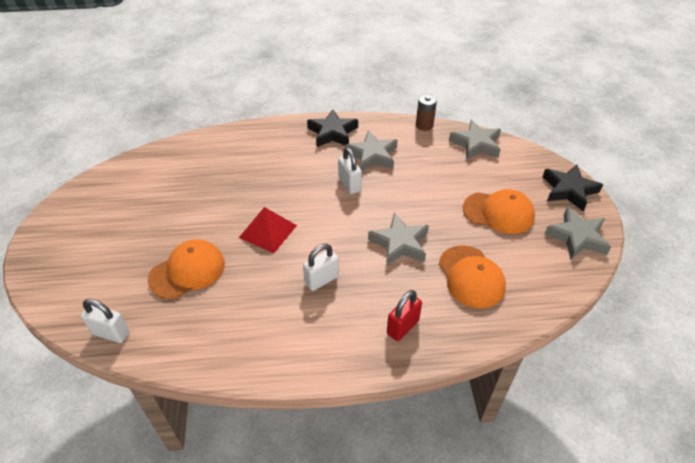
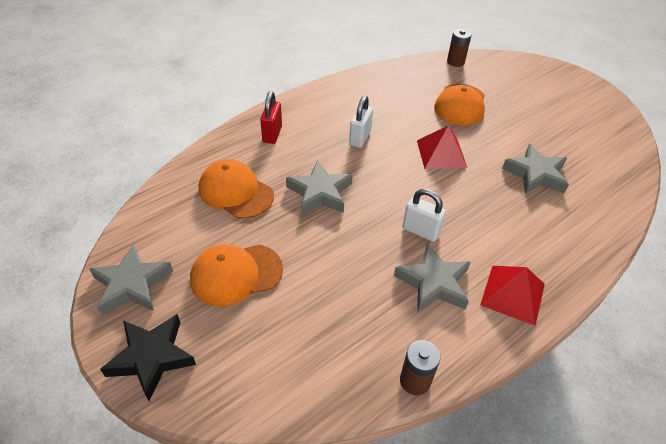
camera: 145 degrees right, 0 degrees up
(111, 333) = (455, 62): white padlock -> brown battery
(332, 133) = (512, 294): black star -> red pyramid
(476, 144) = (317, 381): grey star -> grey star (535, 174)

